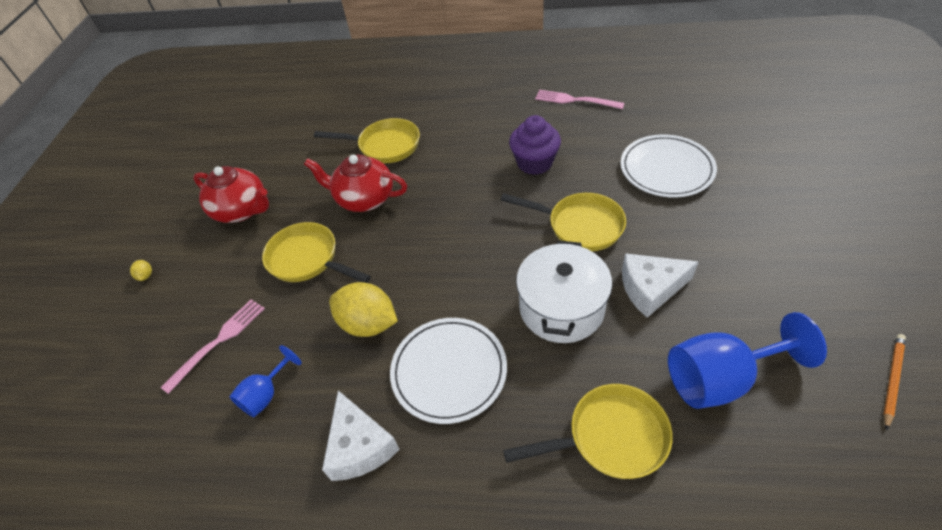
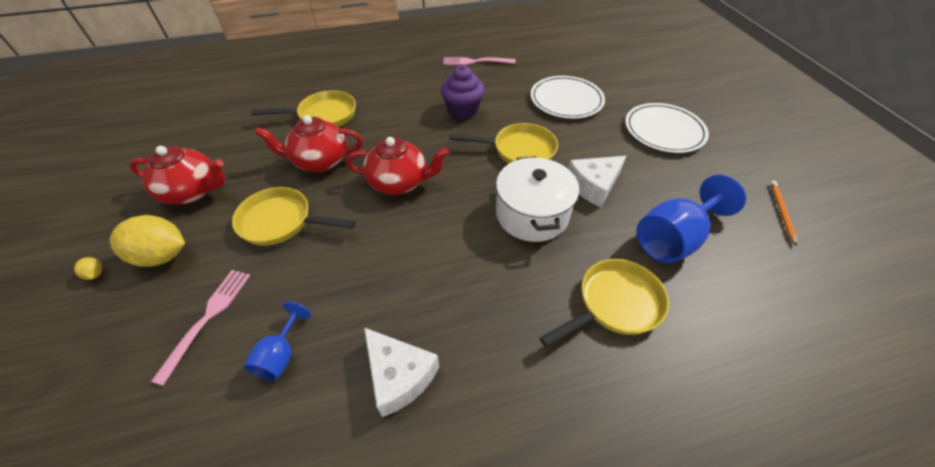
camera: 25 degrees left, 0 degrees up
(368, 324) = (365, 265): yellow lemon -> yellow lemon (162, 256)
(434, 239) = (399, 182): none -> red teapot
(449, 371) = (457, 287): white plate -> white plate (664, 131)

